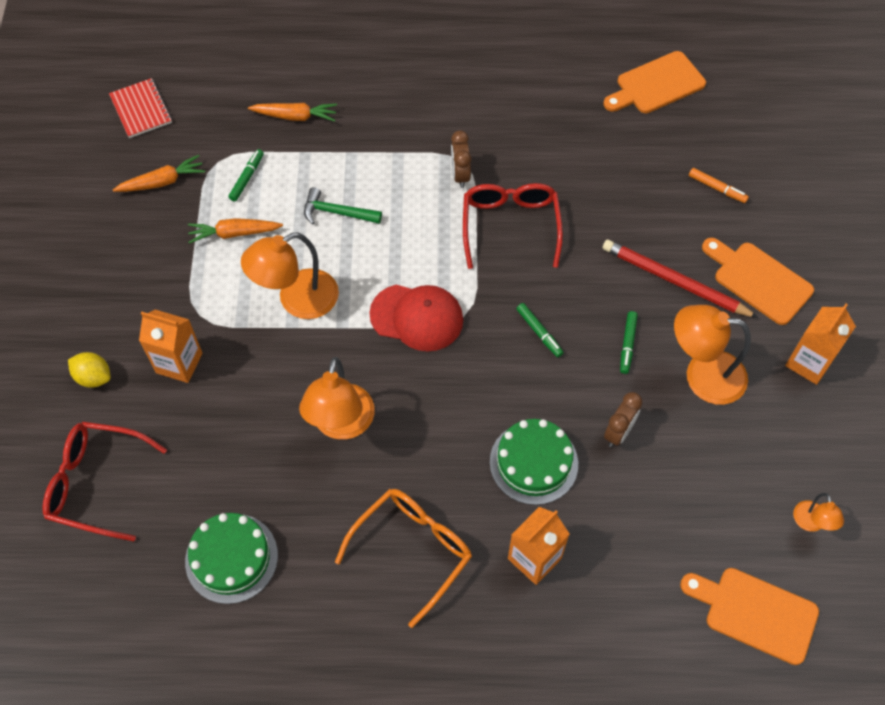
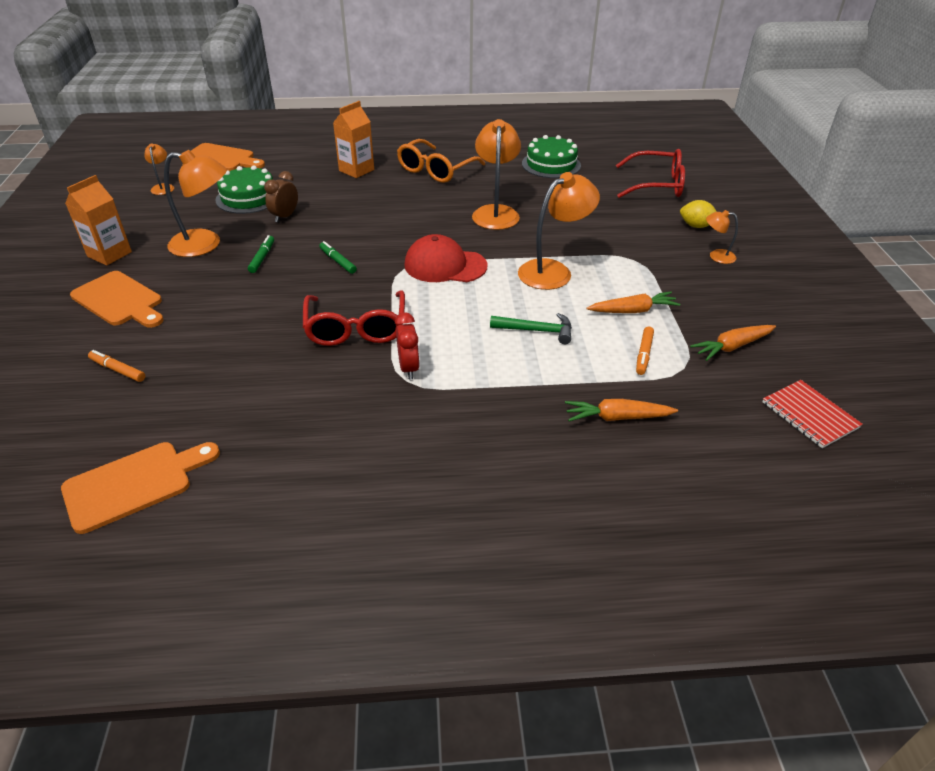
camera: 175 degrees right, 20 degrees down
(102, 315) = (716, 256): none -> orange lamp
(179, 363) = (634, 235): orange carton -> none
(247, 178) = (643, 354): green marker -> orange marker
(460, 175) = (409, 368): brown clock -> red clock
(533, 462) = (352, 202): green cake -> green cake (248, 197)
(674, 281) = (202, 296): red pencil -> none

